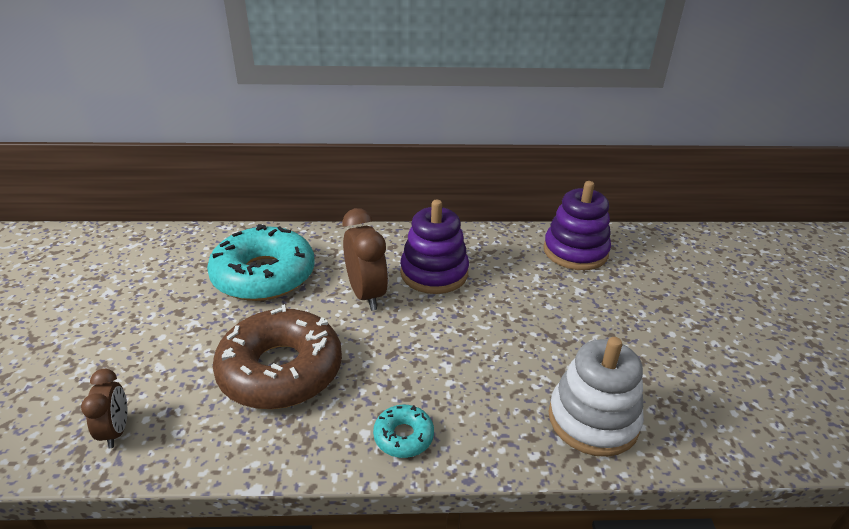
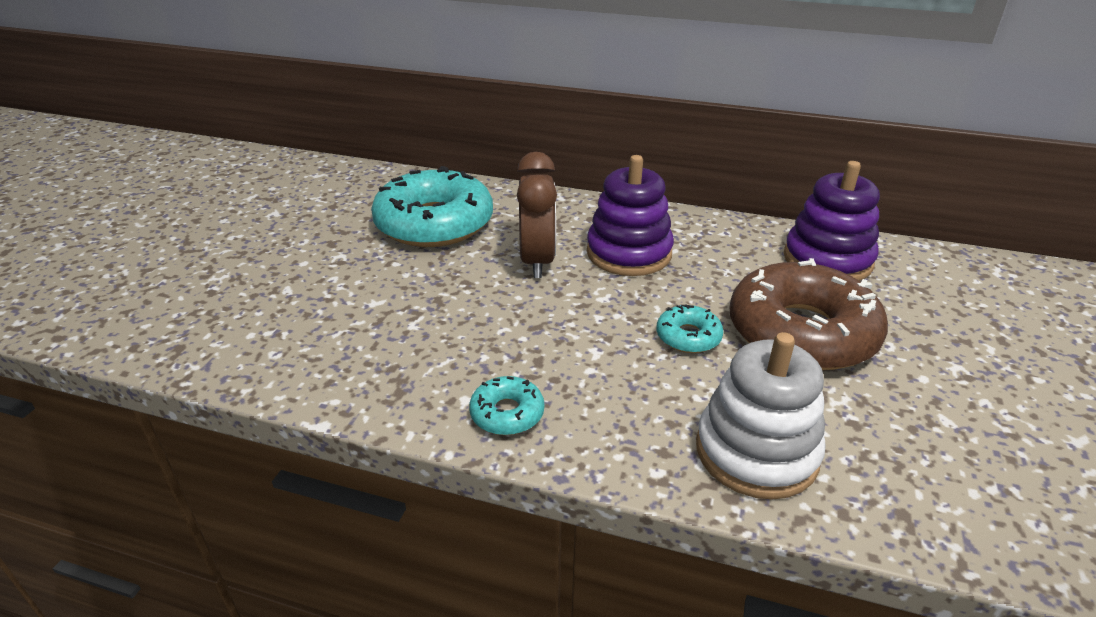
camera: 20 degrees right, 0 degrees up
(116, 431) = (218, 339): brown clock -> none
(281, 370) = (405, 318): brown donut -> brown donut (801, 332)
(508, 336) = (688, 337): none -> turquoise donut

